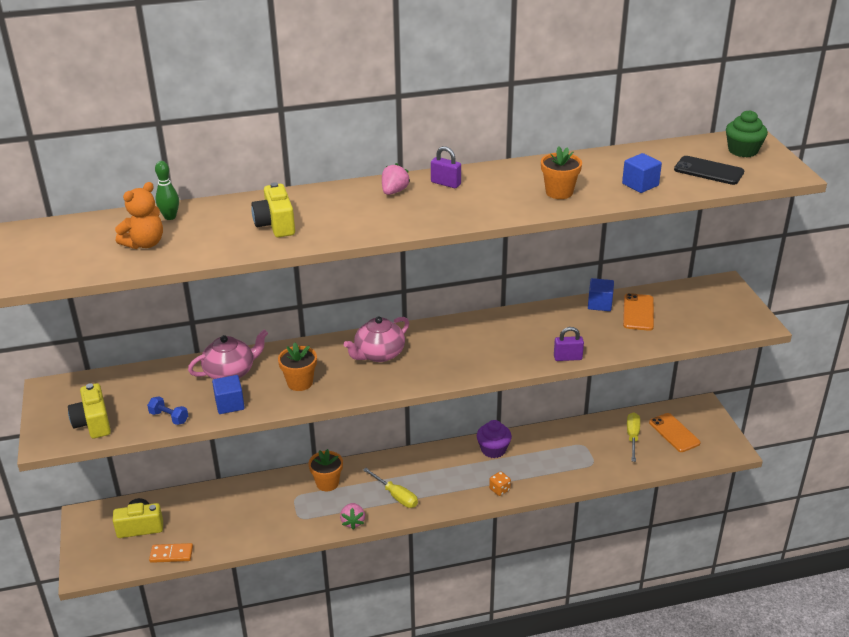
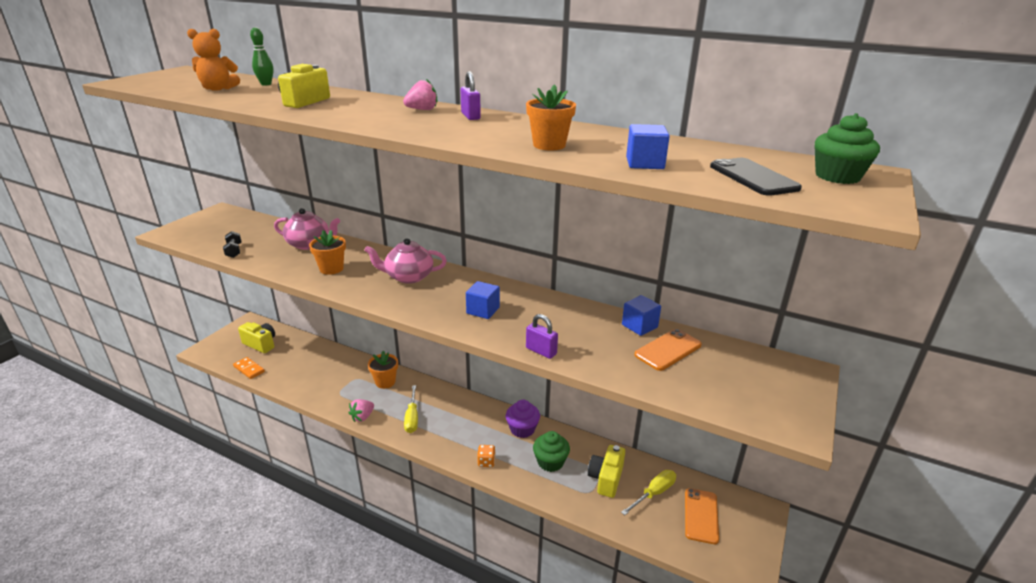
camera: 40 degrees right, 5 degrees down
(93, 423) = (200, 235): yellow camera -> yellow camera (606, 479)
(169, 417) = (234, 251): blue dumbbell -> black dumbbell
(230, 404) = (274, 260): blue cube -> blue cube (483, 310)
(543, 460) = (550, 462): none -> green cupcake

